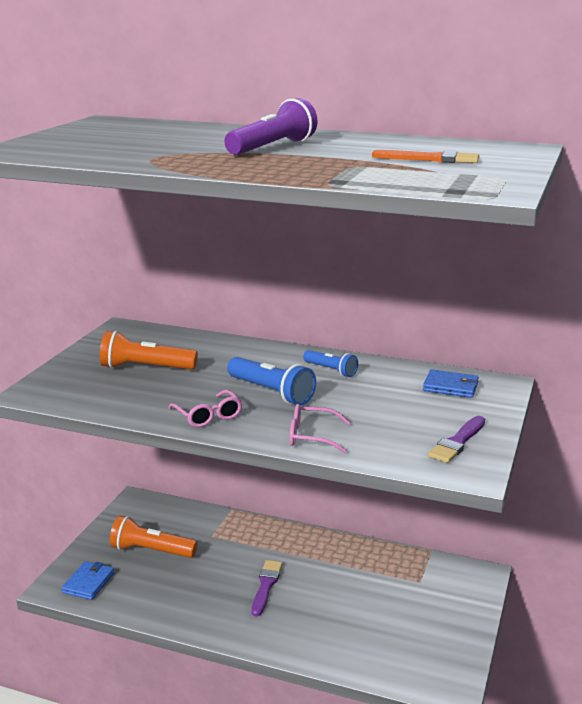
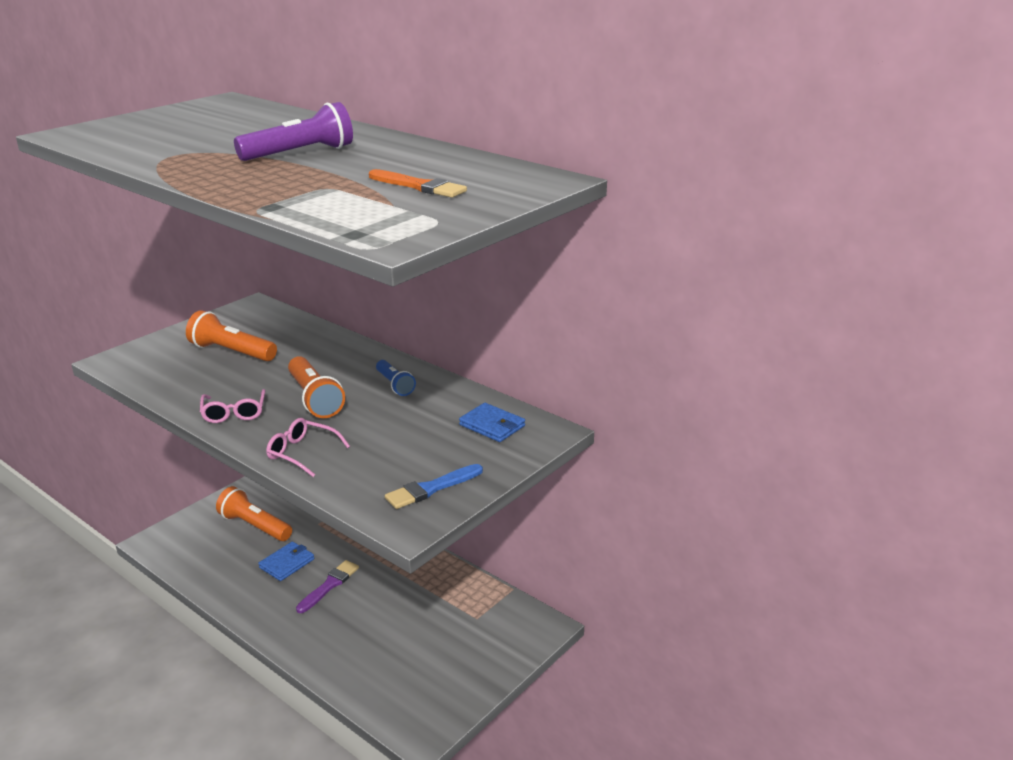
camera: 20 degrees right, 5 degrees up
(88, 583) = (181, 544): blue wallet -> blue wallet (287, 563)
(271, 392) = (314, 399): blue flashlight -> orange flashlight
(457, 442) = (431, 488): purple brush -> blue brush

